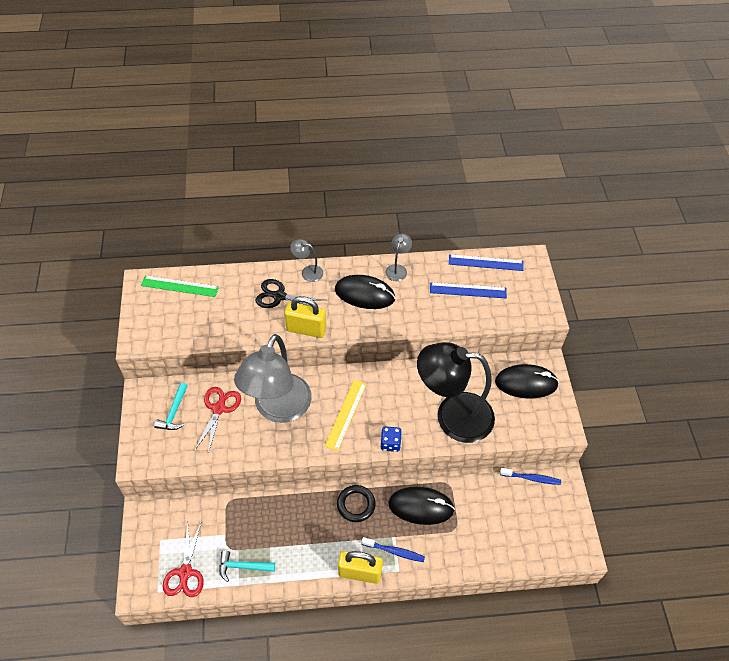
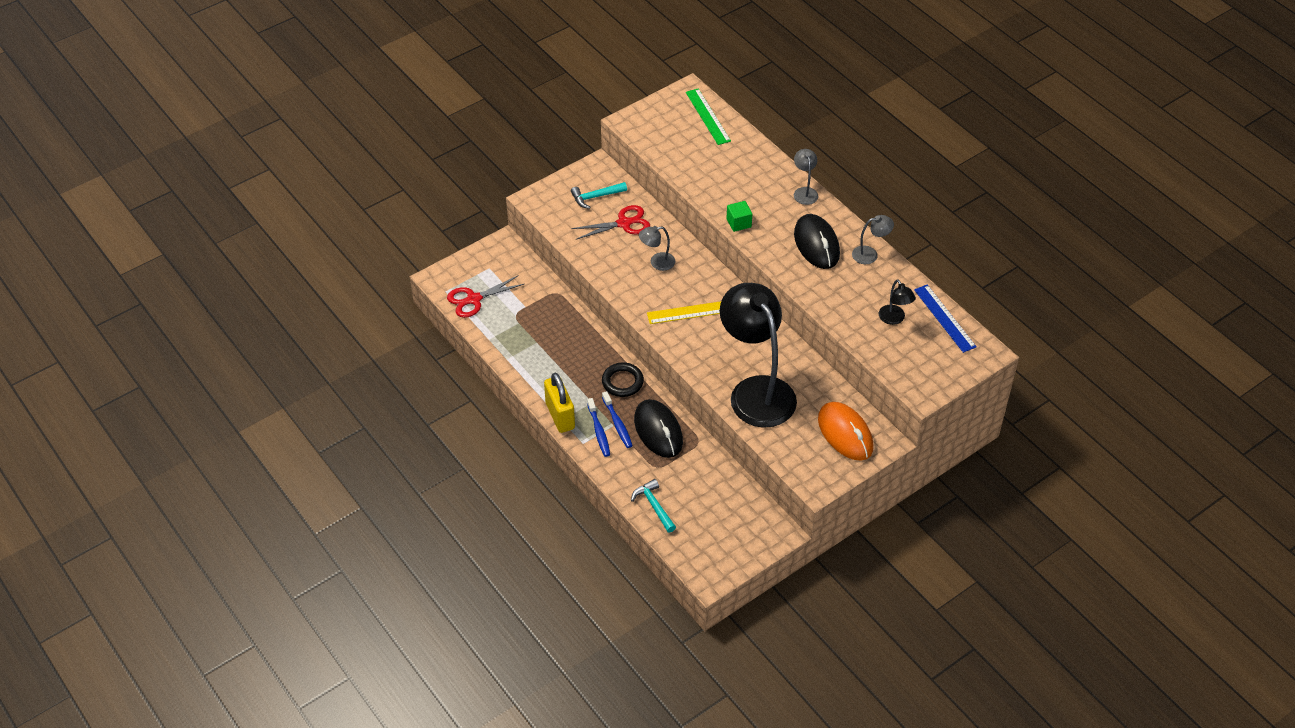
camera: 60 degrees right, 5 degrees down
(243, 566) = (506, 333): turquoise hammer -> turquoise hammer (654, 506)
(278, 409) = (657, 262): grey lamp -> grey lamp, size x0.40
(279, 296) = (758, 186): black scissors -> none
(306, 329) = (738, 223): yellow padlock -> green cube
(390, 443) = (688, 358): blue dice -> none
(468, 290) = (894, 319): blue ruler -> black lamp
(526, 383) = (845, 433): black mouse -> orange mouse
(531, 478) = (758, 505): blue toothbrush -> blue toothbrush (617, 424)

